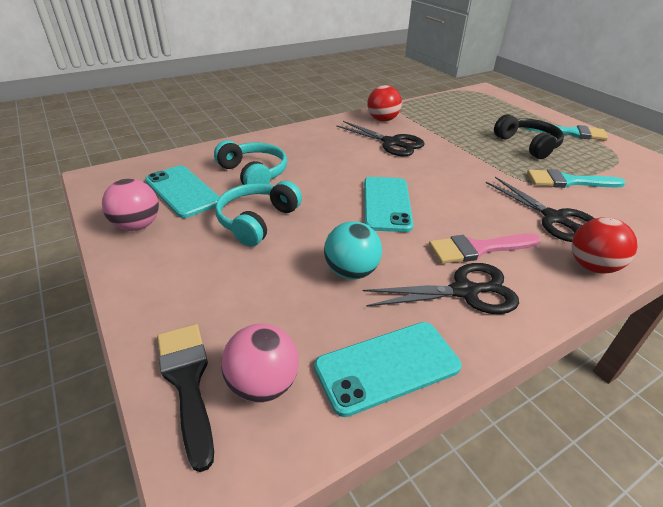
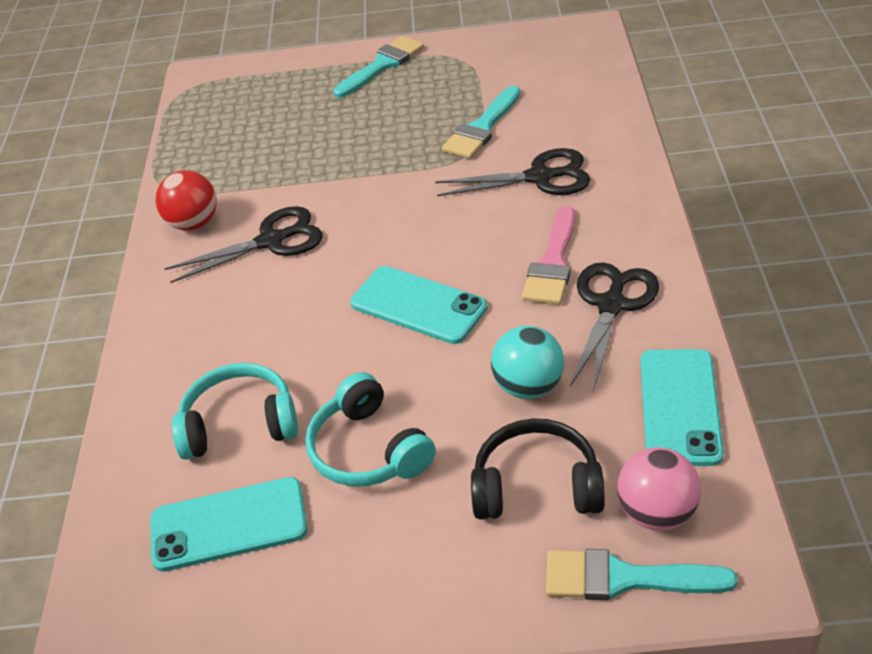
camera: 55 degrees left, 5 degrees up
(137, 225) = (288, 596): pink ball -> none
(187, 382) = (625, 578): black brush -> turquoise brush
(528, 145) = (380, 116): black headphones -> black headphones (536, 486)
(592, 266) = (628, 194): red ball -> none

